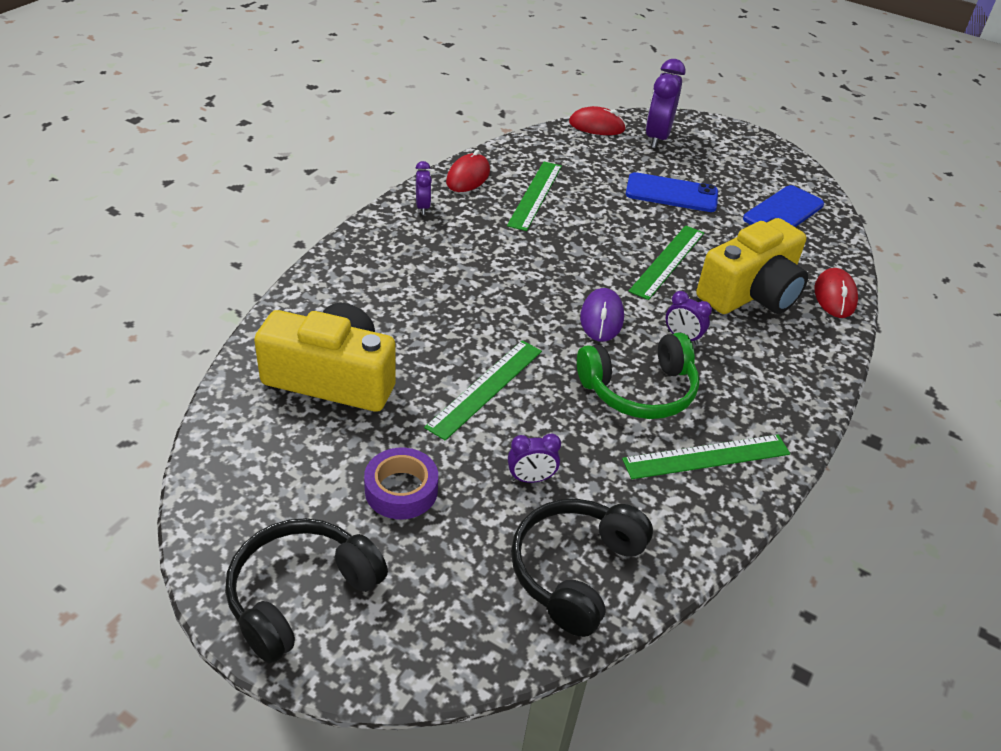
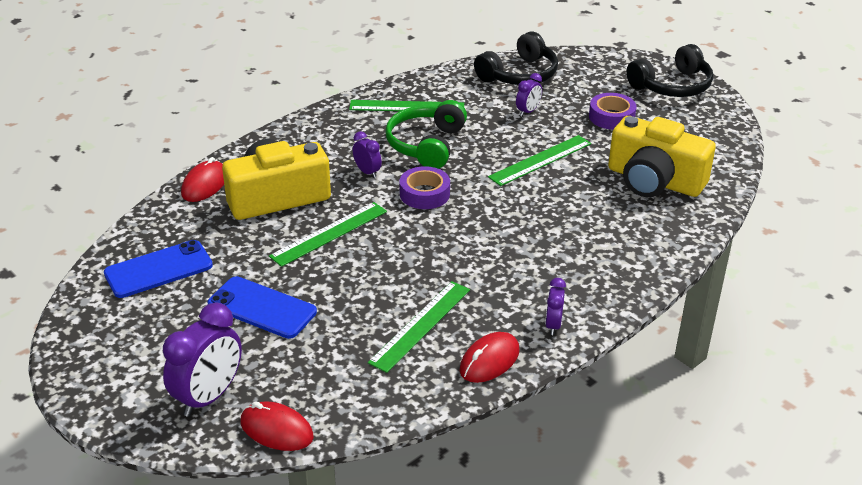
camera: 160 degrees left, 5 degrees down
(531, 479) = (528, 111): purple clock -> purple clock turned 120 degrees clockwise
(601, 318) = (424, 194): purple mouse -> purple tape
(639, 390) = (426, 145): green headphones -> green headphones turned 75 degrees counterclockwise

